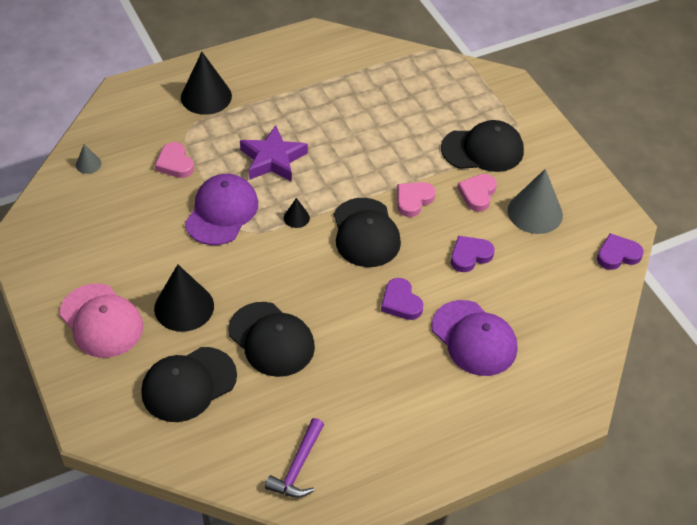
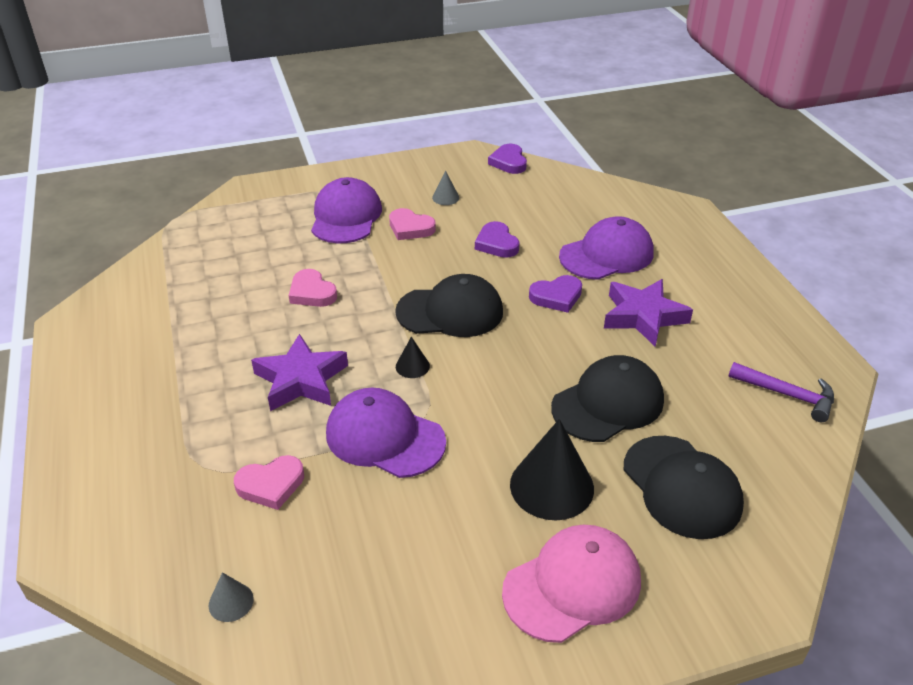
camera: 80 degrees left, 10 degrees down
(206, 96) = (141, 442): black cone -> none
(385, 365) = (643, 316): none -> purple star
(413, 200) = (407, 271): pink heart -> pink heart (312, 293)
(482, 150) = (346, 217): black cap -> purple cap
(535, 212) = (445, 197): grey cone -> grey cone, size x0.47

